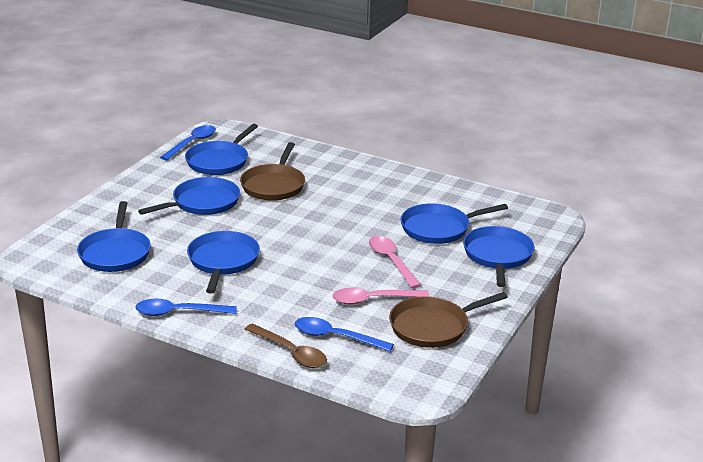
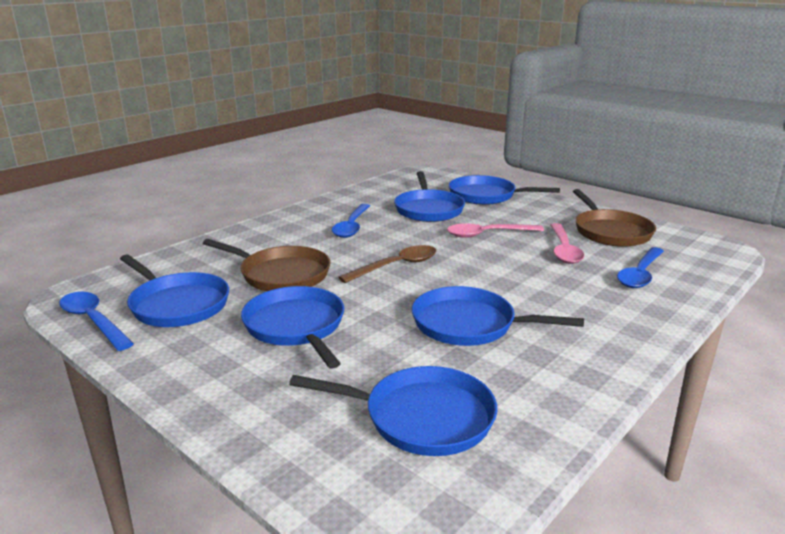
camera: 75 degrees left, 5 degrees down
(178, 312) = (604, 368): blue spoon -> blue spoon (352, 226)
(291, 352) = (679, 300): brown spoon -> brown spoon (396, 266)

